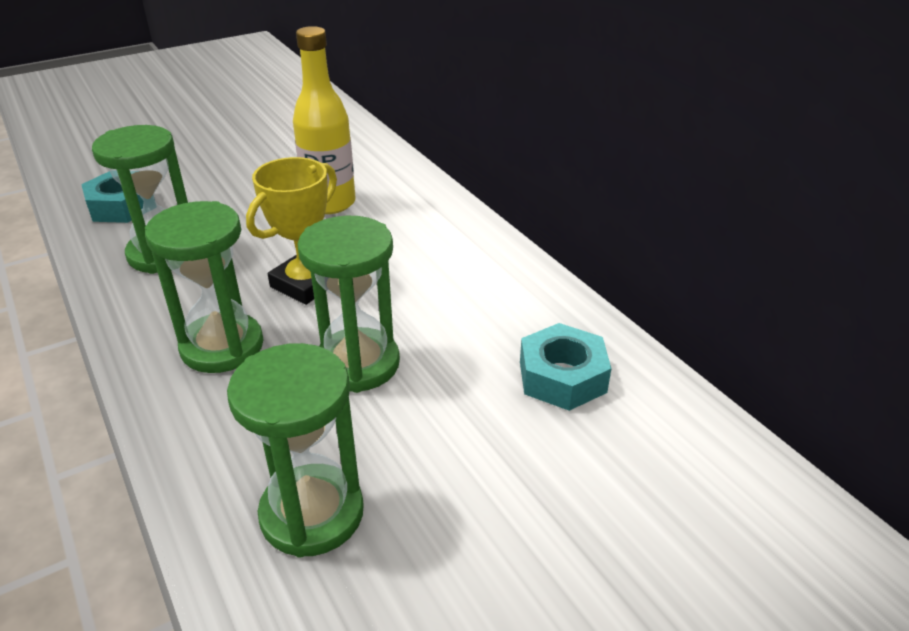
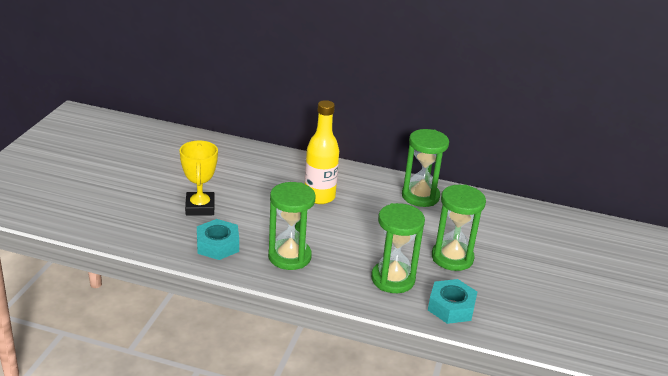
camera: 45 degrees left, 5 degrees down
(306, 284) = (377, 238): yellow trophy -> yellow trophy (200, 207)
(312, 513) = (521, 311): green hourglass -> green hourglass (420, 196)
(562, 377) = (521, 226): turquoise nut -> turquoise nut (451, 307)

